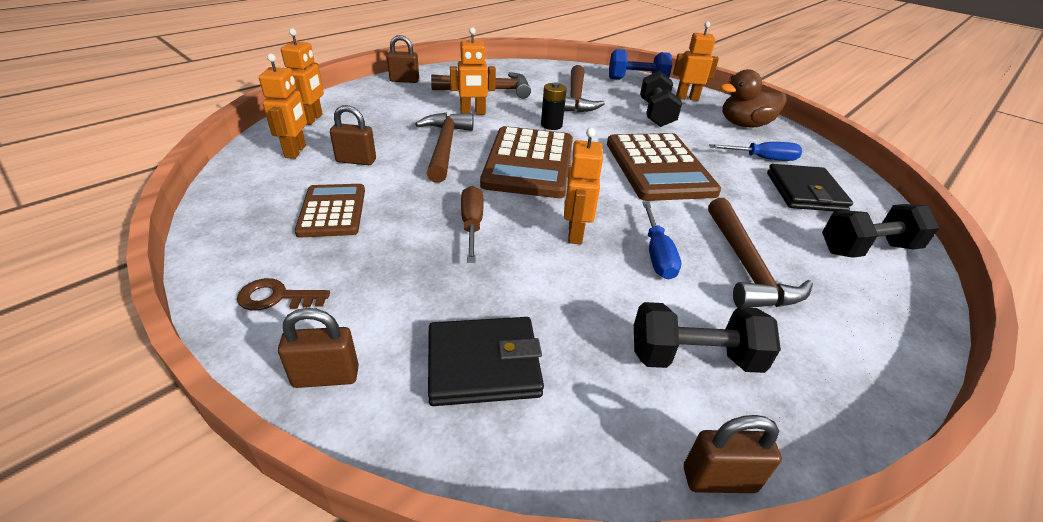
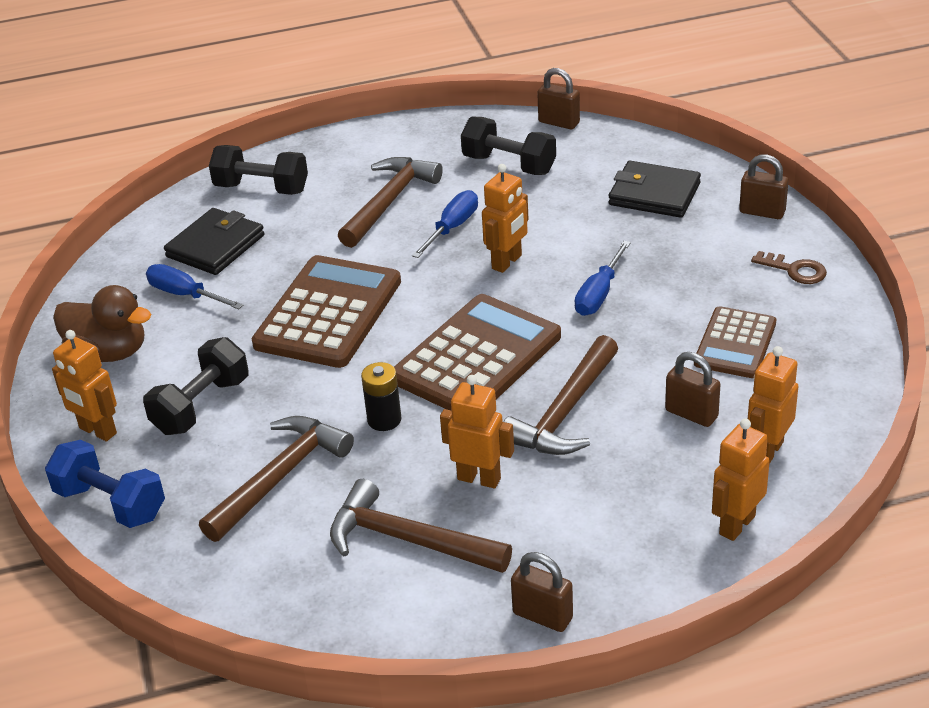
camera: 145 degrees left, 0 degrees up
(472, 225) = (599, 294): brown screwdriver -> blue screwdriver

